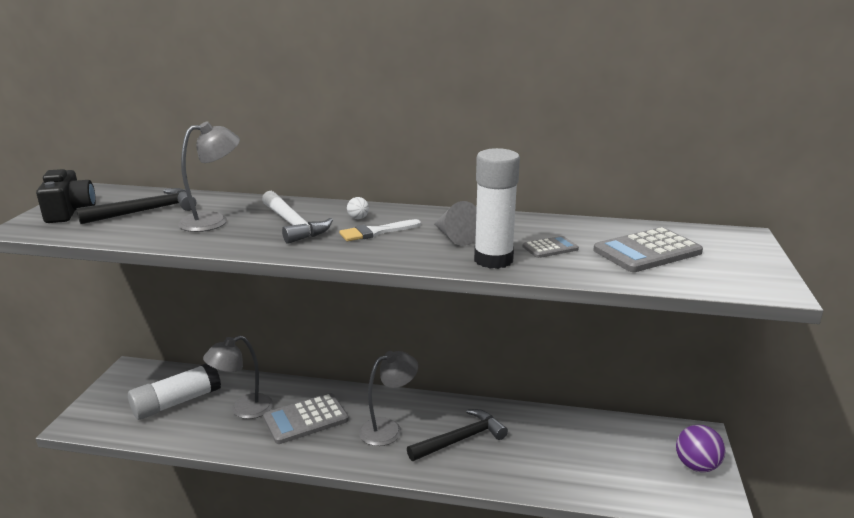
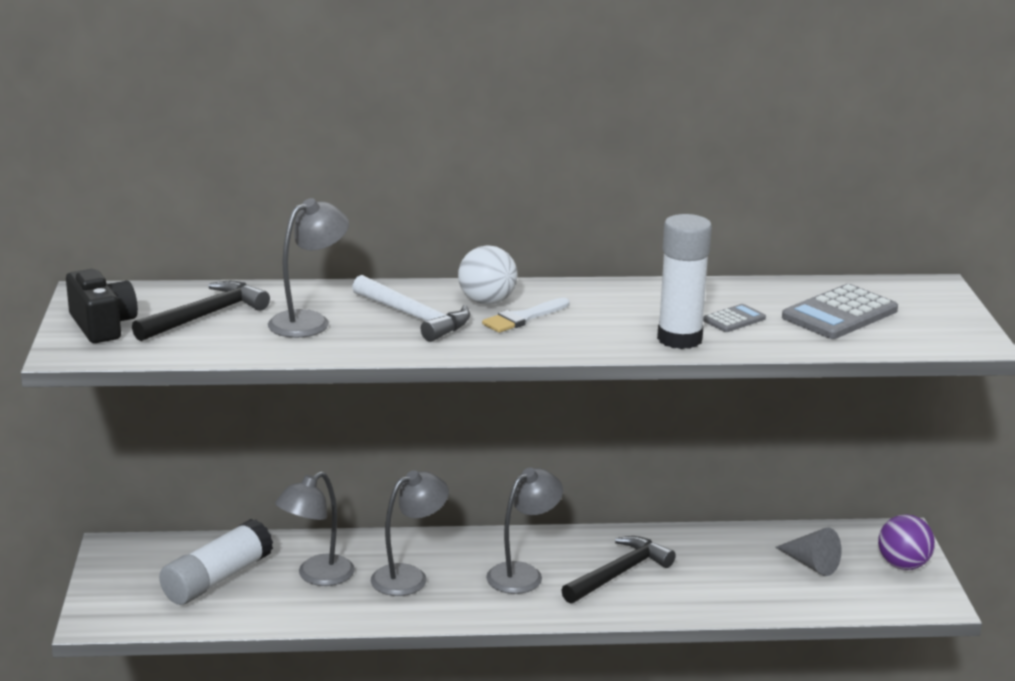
camera: 15 degrees left, 0 degrees up
(306, 419) = (409, 576): grey calculator -> grey lamp
(358, 218) = (487, 302): white ball -> white ball, size x2.11
(455, 237) = (619, 316): grey cone -> grey cone (811, 564)

